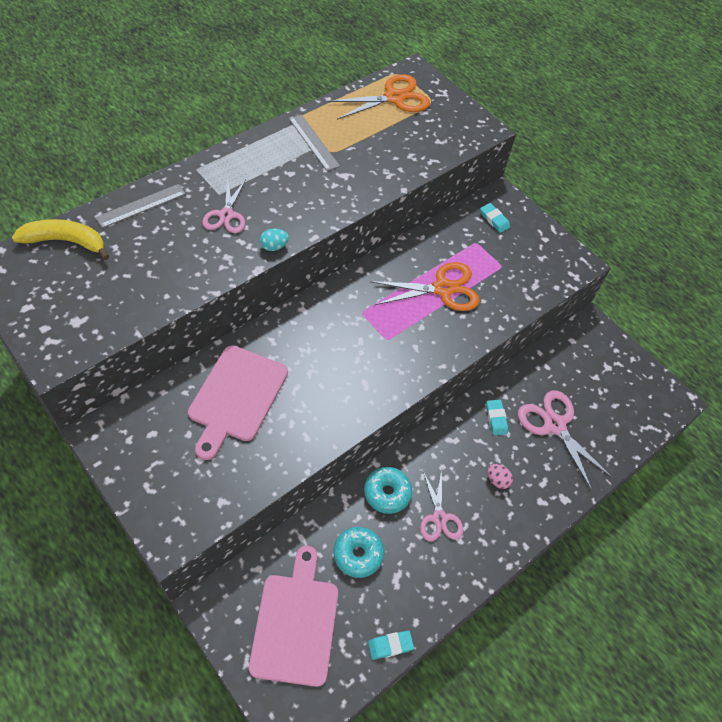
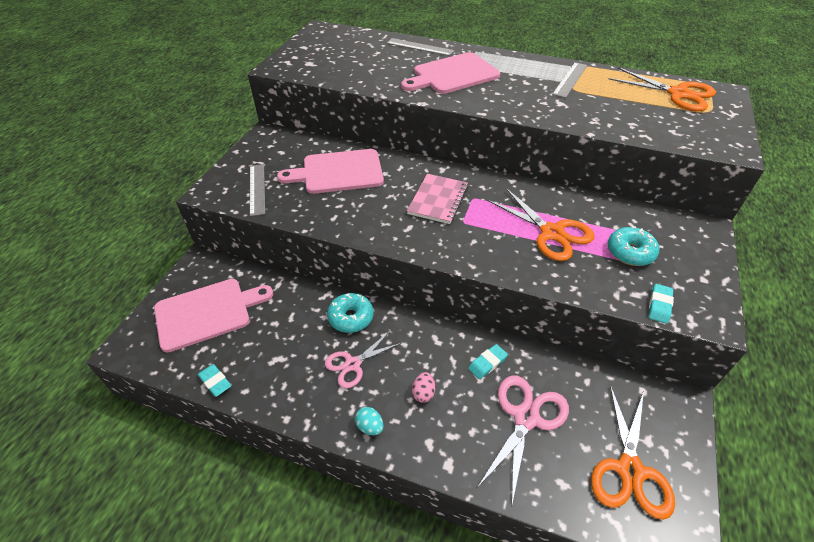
camera: 65 degrees right, 10 degrees down
(66, 241) = (363, 38): yellow banana -> none
(204, 487) = (257, 189): none -> grey ruler
(226, 215) = (452, 75): pink scissors -> pink cutting board
(274, 247) = (450, 101): turquoise egg -> turquoise egg (370, 426)
(344, 340) = (438, 200): none -> pink notebook
(358, 554) = (284, 324): turquoise donut -> turquoise donut (630, 252)
(494, 220) = (672, 234): turquoise eraser -> turquoise eraser (659, 305)
(621, 393) = (630, 470): none -> orange scissors

